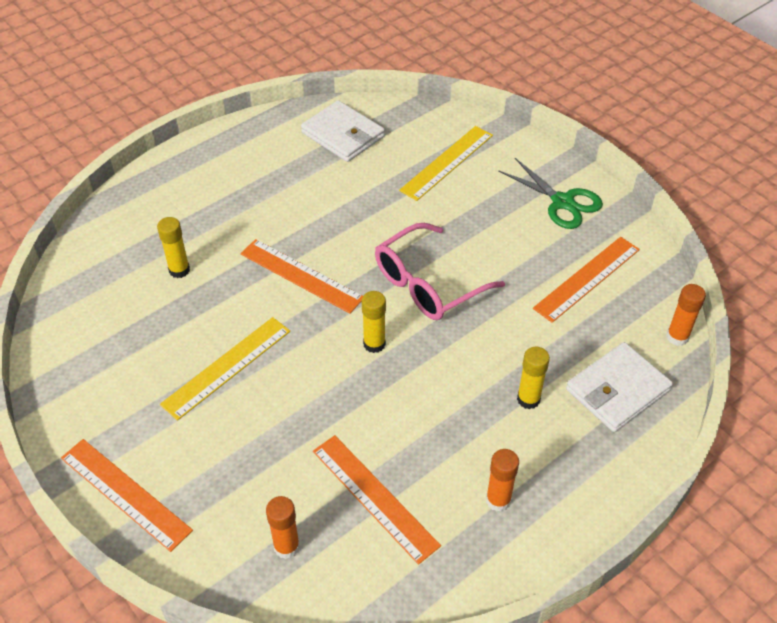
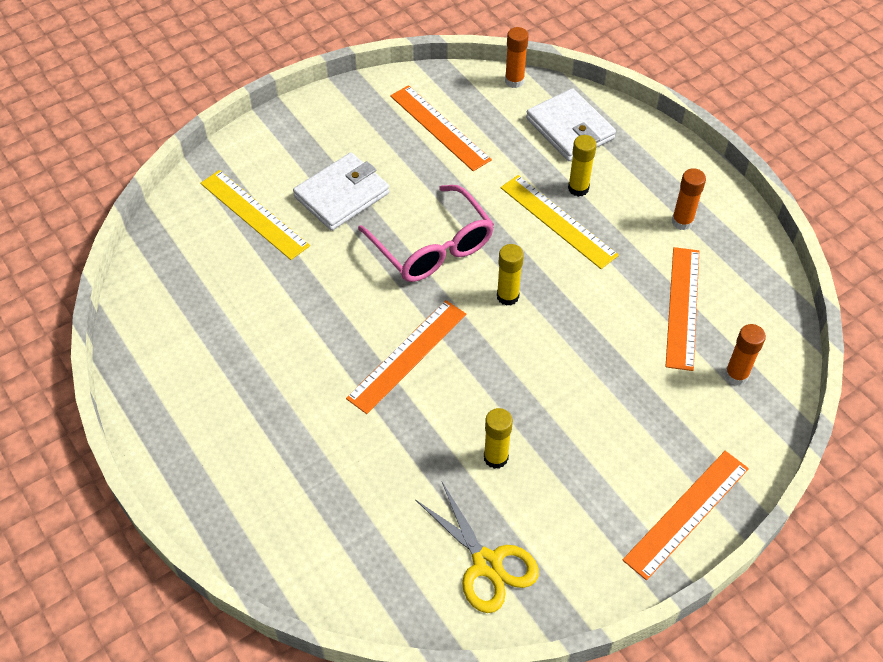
camera: 85 degrees left, 5 degrees up
(93, 342) = (487, 563): none -> yellow scissors
(179, 270) = (383, 477): yellow glue stick -> yellow glue stick (495, 457)
(227, 367) = (530, 425): yellow ruler -> yellow ruler (558, 221)
(343, 135) = (182, 307): white wallet -> white wallet (342, 195)
(374, 497) = (682, 307): orange ruler -> orange ruler turned 45 degrees counterclockwise
(562, 202) = (334, 129): green scissors -> none

